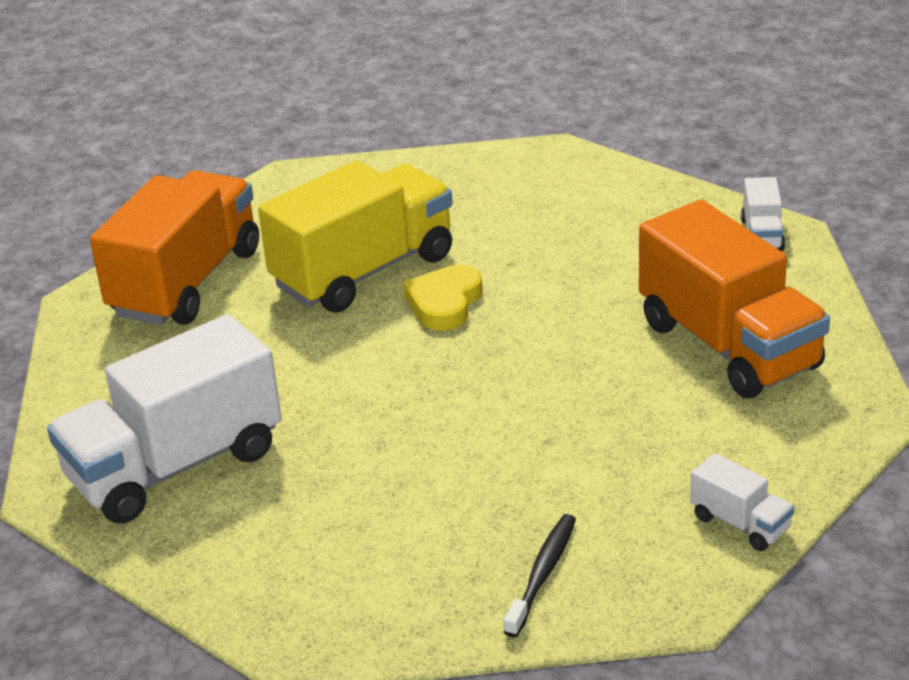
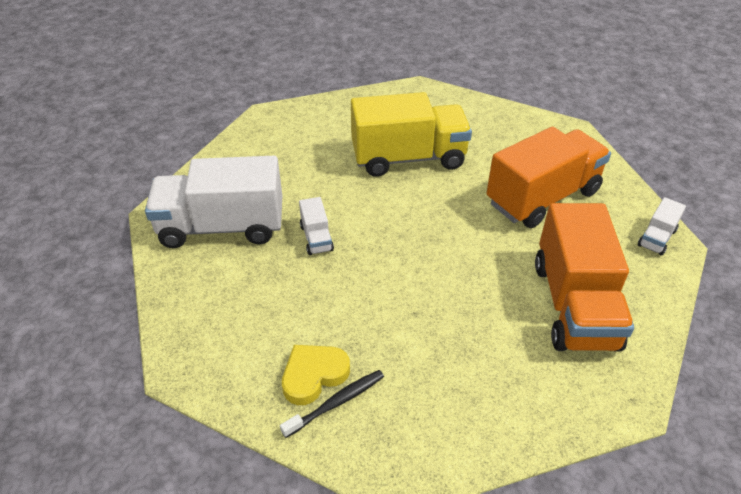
camera: 30 degrees right, 10 degrees up
(187, 282) = (319, 125): orange truck -> orange truck (543, 197)
(444, 303) = (433, 196): yellow heart -> yellow heart (313, 375)
(740, 523) = (479, 438): white truck -> white truck (316, 238)

